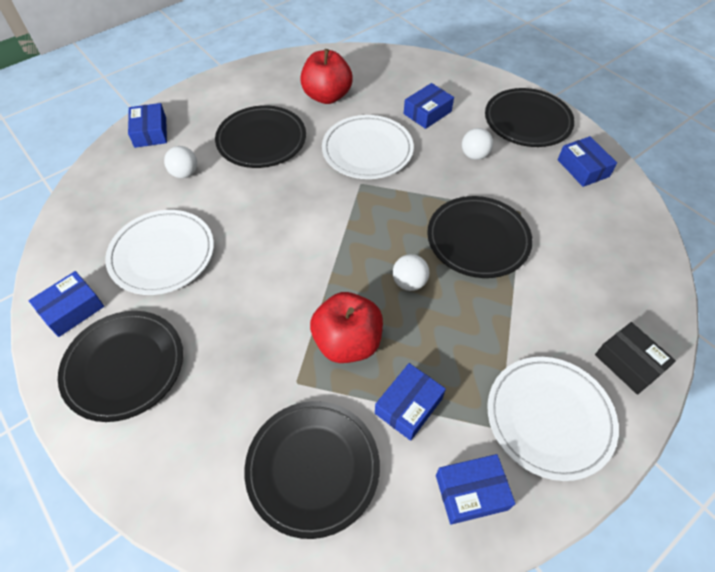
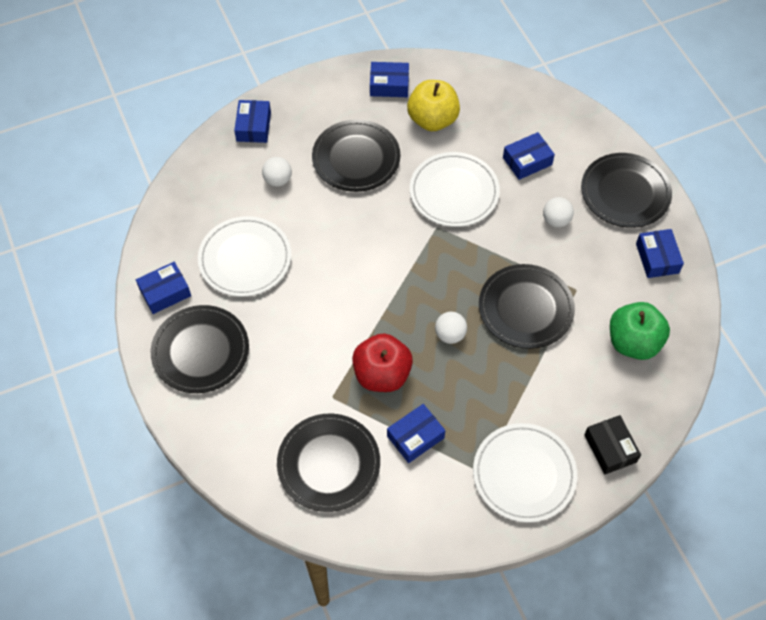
camera: 15 degrees right, 5 degrees up
(327, 96) = (432, 120): red apple -> yellow apple
(471, 492) = (442, 511): blue box -> blue box (389, 85)
(598, 248) = (633, 342): none -> green apple

